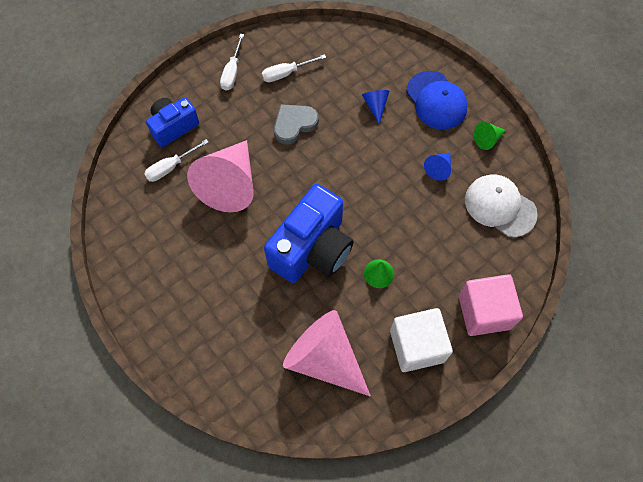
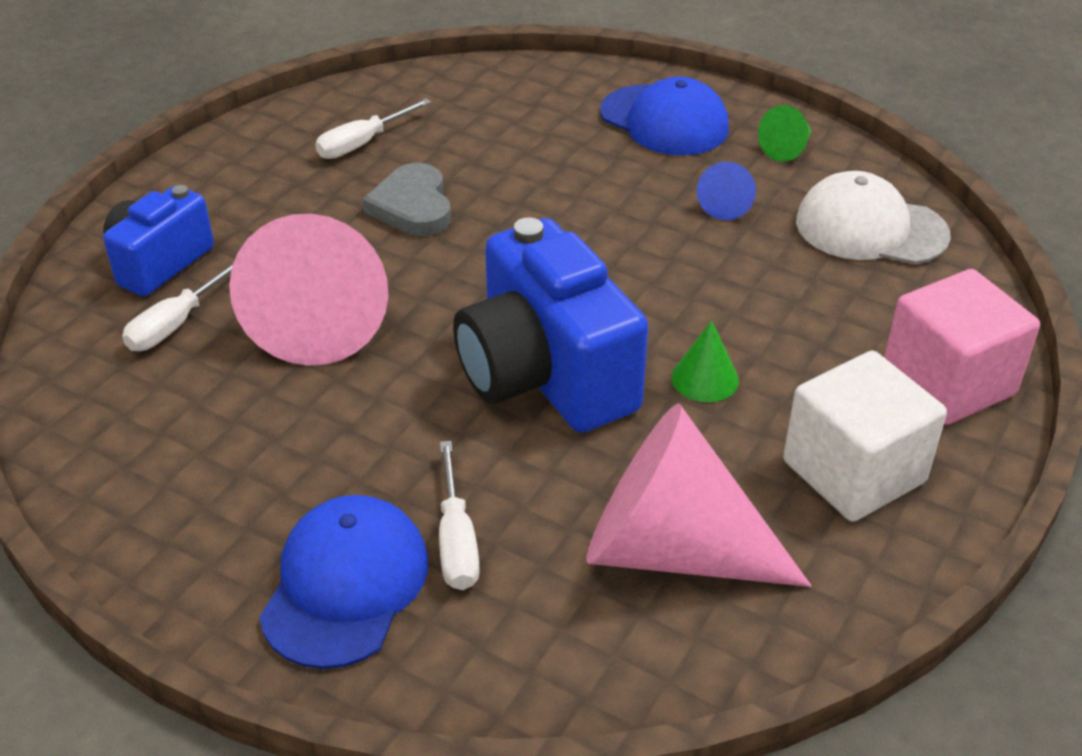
camera: 20 degrees left, 25 degrees down
(194, 331) = (345, 585): none -> blue cap
(232, 72) = (252, 163): white screwdriver -> white screwdriver (456, 540)
(294, 124) = (412, 206): grey heart -> grey heart turned 45 degrees counterclockwise
(312, 249) = (545, 375): blue camera -> blue camera turned 135 degrees clockwise
(375, 106) = (557, 150): blue cone -> none

